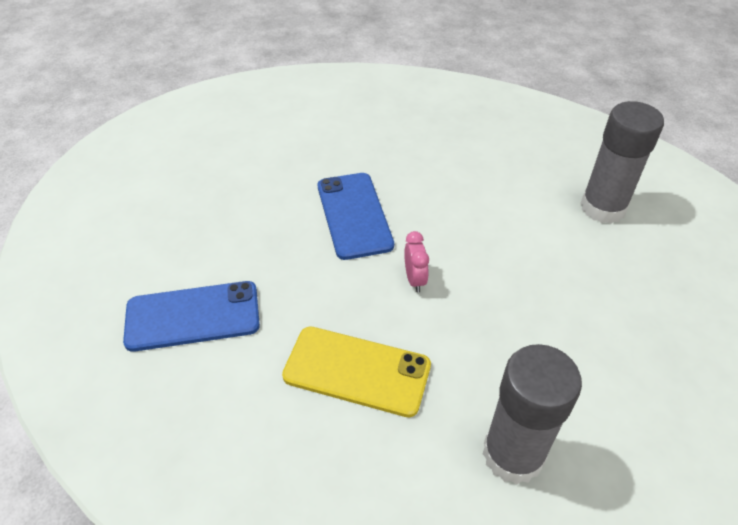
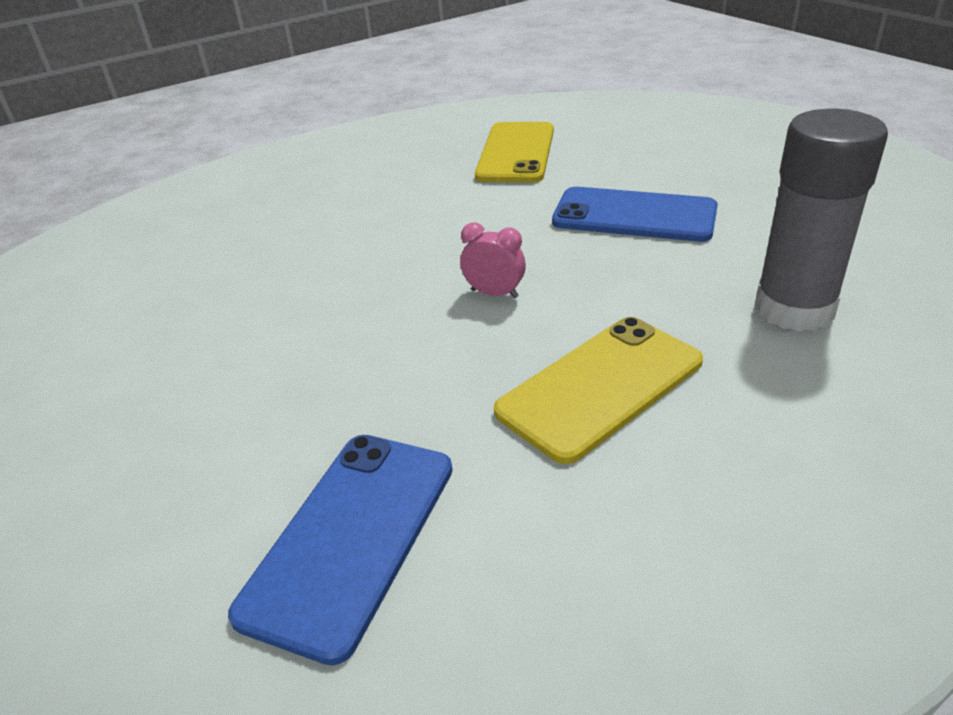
camera: 55 degrees left, 10 degrees down
(354, 215) = (337, 306): blue phone -> blue phone (634, 215)
(603, 208) = (516, 153): grey glue stick -> yellow phone

